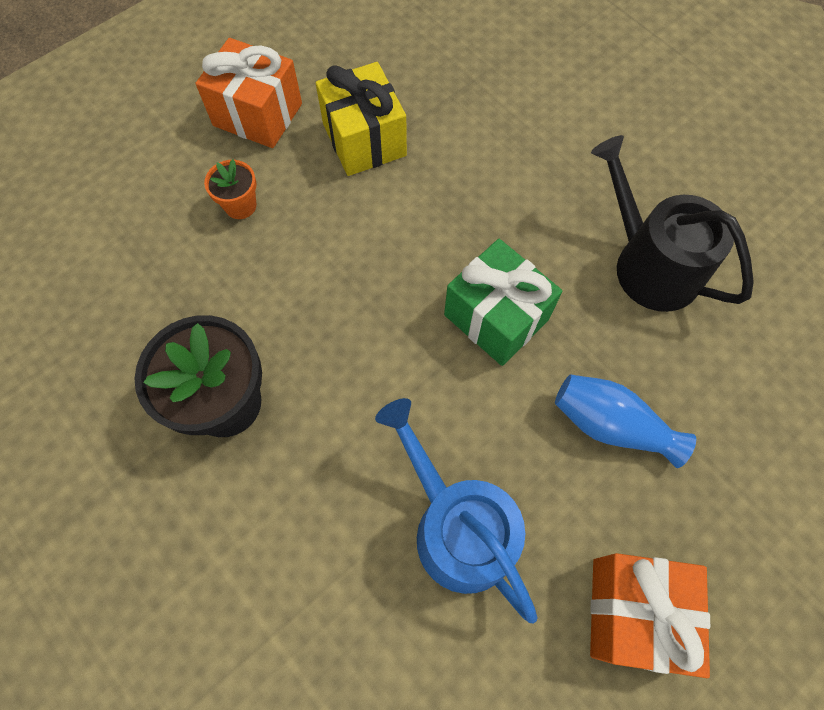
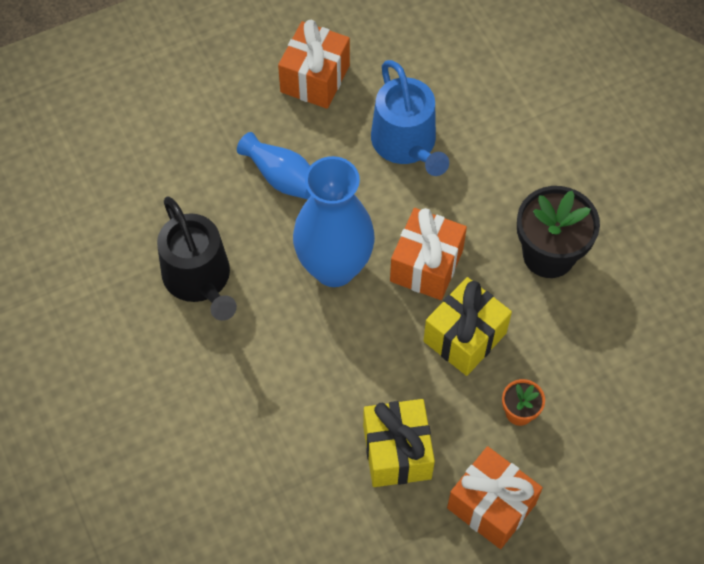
camera: 165 degrees left, 5 degrees down
(316, 271) = (464, 337): none -> yellow gift
(382, 348) = (426, 265): none -> orange gift
(496, 317) = (334, 267): green gift -> blue vase

